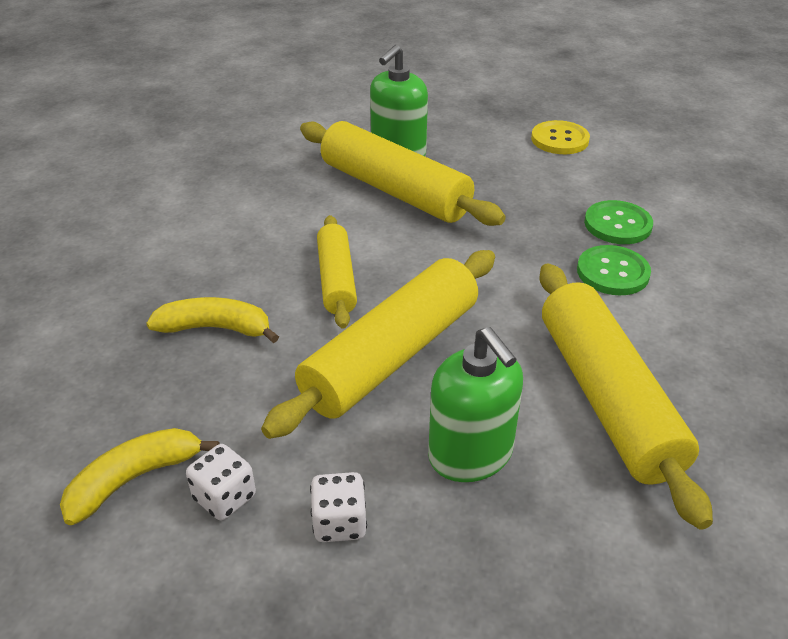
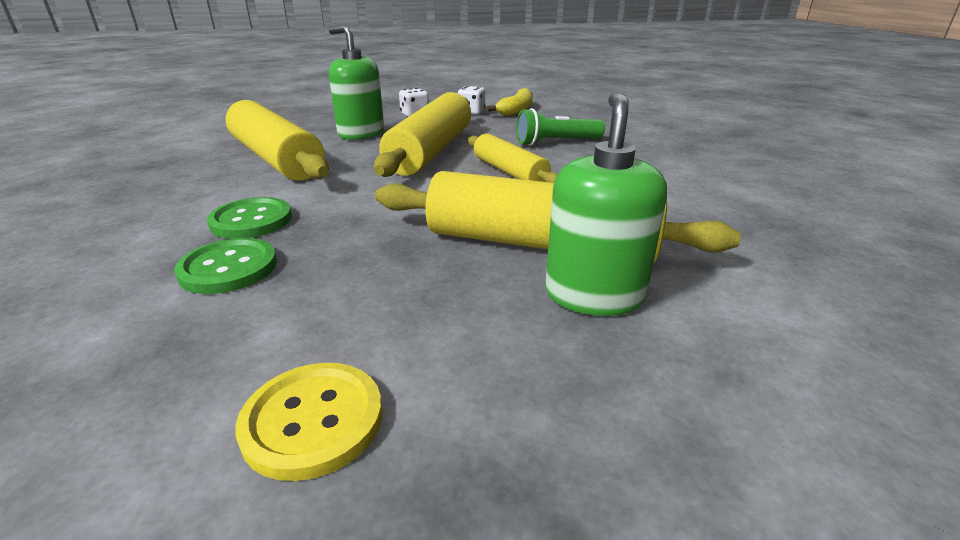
camera: 155 degrees right, 10 degrees down
(215, 328) = (556, 142): yellow banana -> green flashlight

